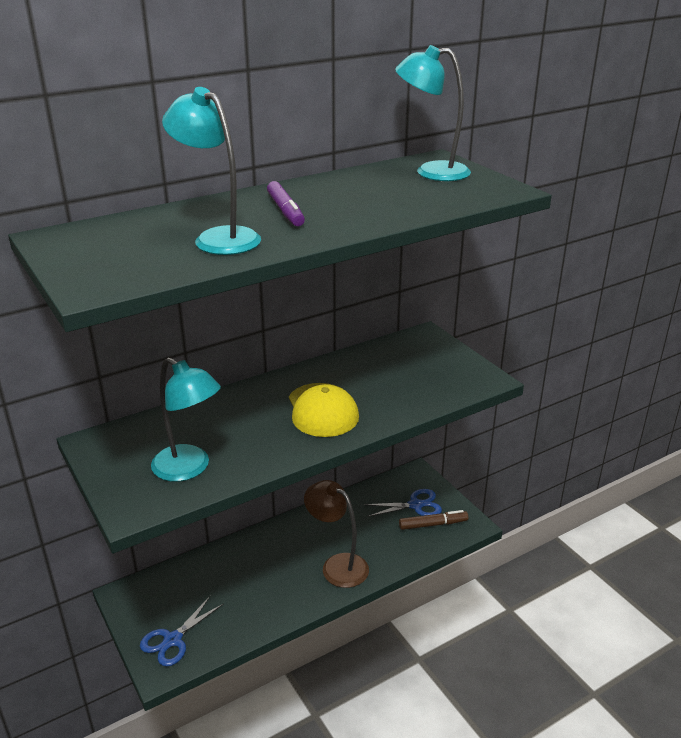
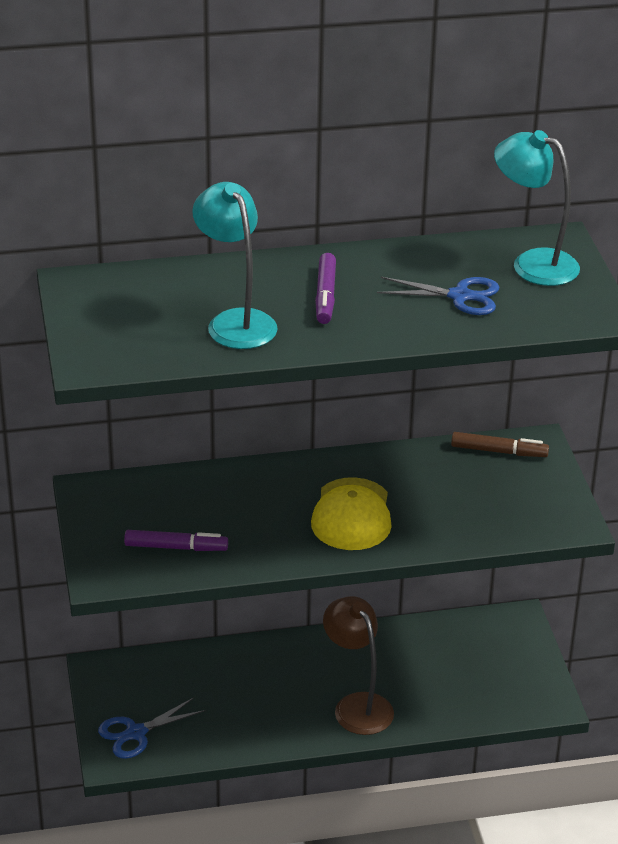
camera: 20 degrees right, 5 degrees up
(189, 469) = (176, 547): turquoise lamp -> purple marker
(415, 505) = (494, 660): blue scissors -> blue scissors (460, 296)
(433, 524) = (502, 690): brown marker -> brown marker (499, 451)

